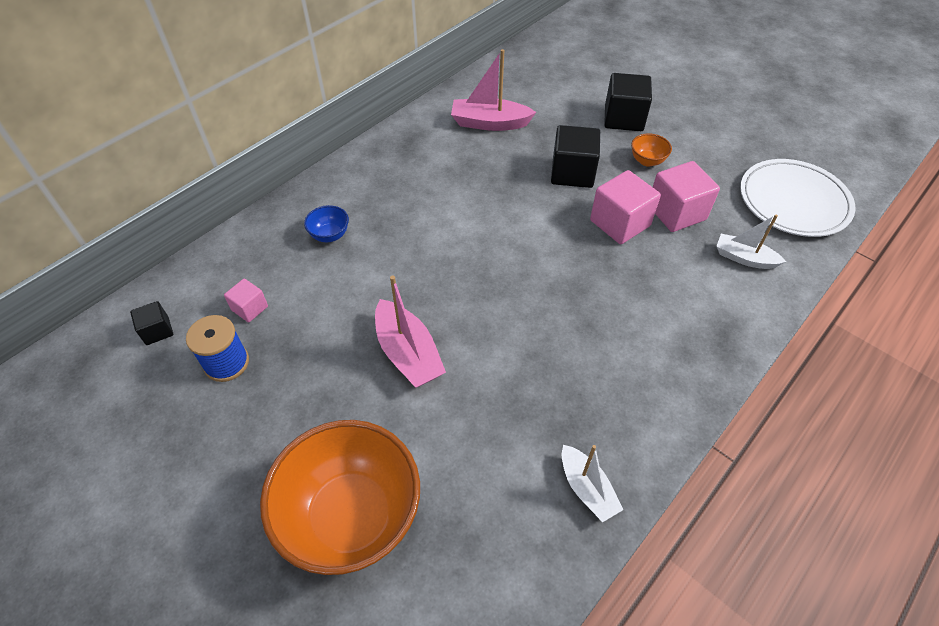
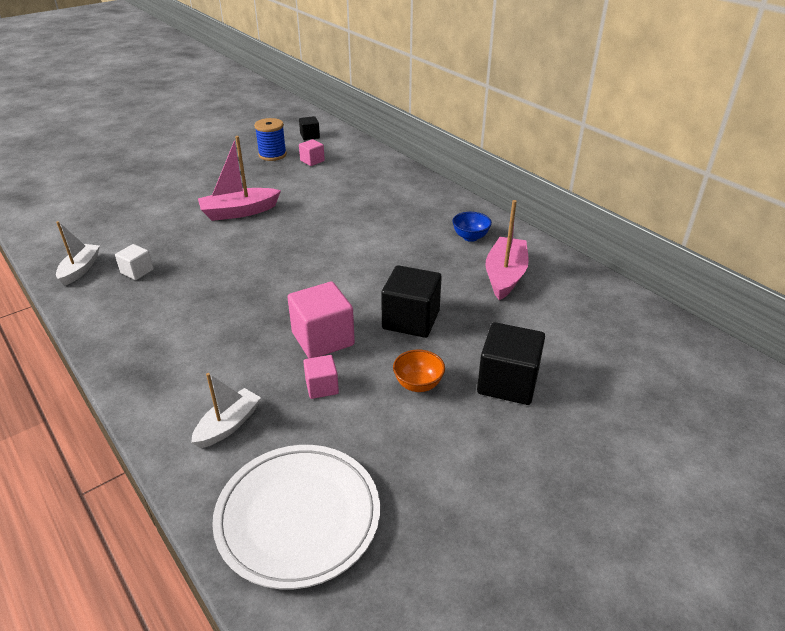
camera: 100 degrees right, 15 degrees down
(330, 235) = (369, 188): blue bowl -> blue bowl (470, 237)
(351, 516) = (140, 188): orange bowl -> none
(570, 417) = (137, 271): none -> white cube
(587, 488) = (80, 269): white boat -> white boat turned 120 degrees clockwise
(676, 212) = (322, 387): pink cube -> pink cube, size x0.54

